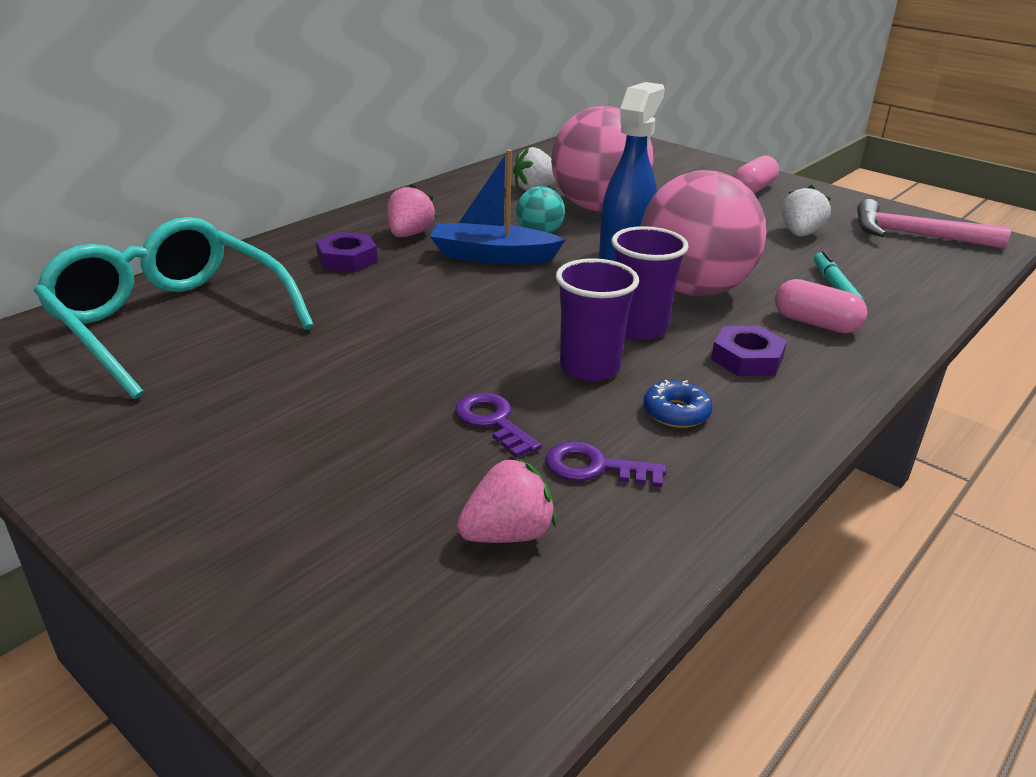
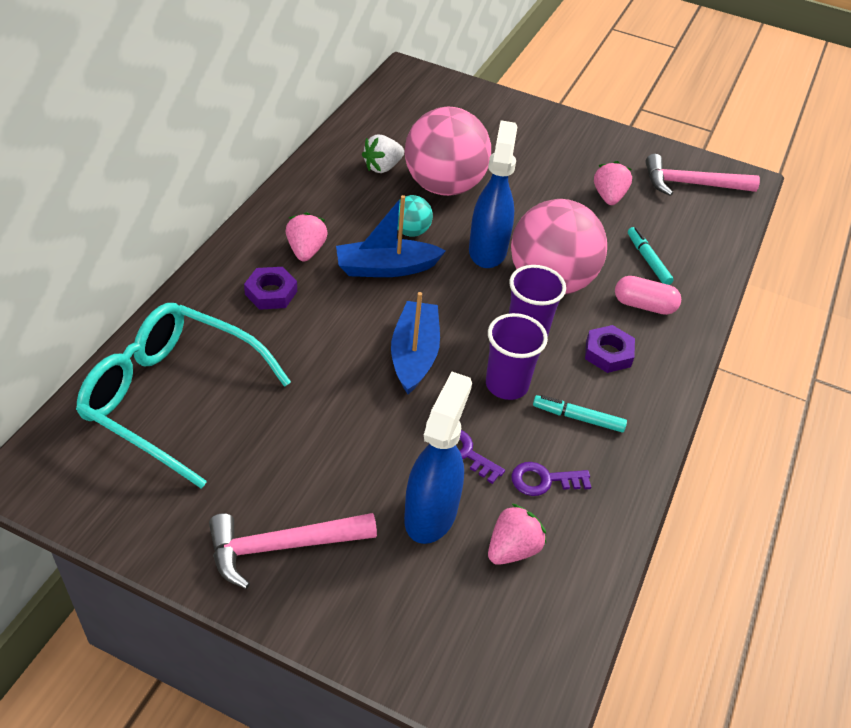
camera: 20 degrees left, 15 degrees up
(187, 472) = (282, 547): none -> pink hammer
(411, 474) = (431, 513): none -> blue spray bottle
(483, 326) = (414, 355): none -> blue boat
(676, 412) = (578, 418): blue donut -> turquoise marker
(753, 189) = (558, 139): pink capsule -> none
(800, 234) = (608, 197): white strawberry -> pink strawberry

